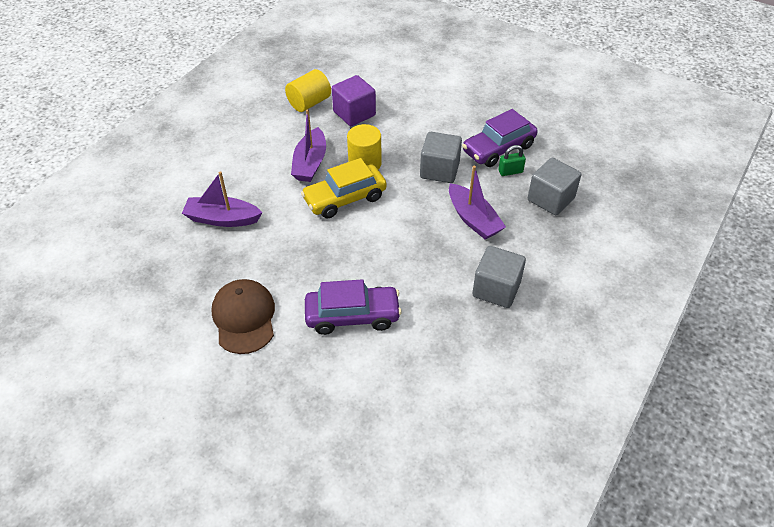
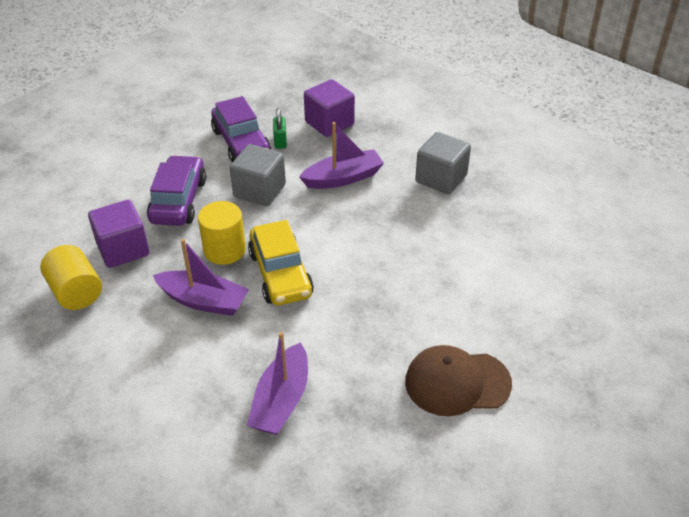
camera: 80 degrees left, 5 degrees down
(352, 316) = (464, 286): purple car -> purple car (178, 201)
(550, 199) = (329, 123): grey cube -> purple cube

